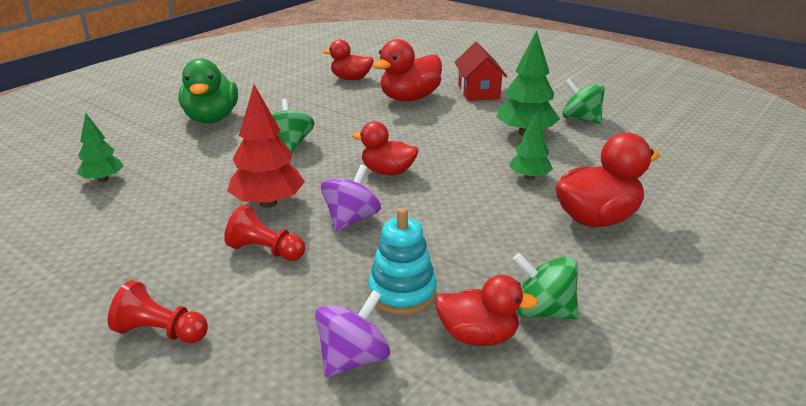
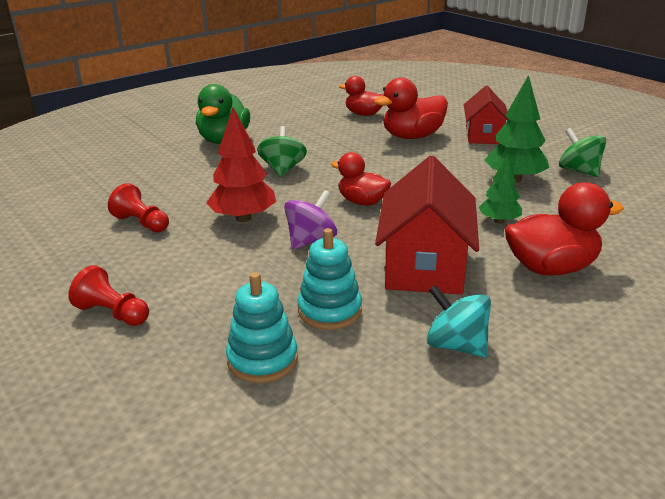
camera: 15 degrees right, 0 degrees up
(103, 180) = (115, 184): green tree -> none
(265, 251) = (225, 258): red pawn -> red pawn (142, 223)
(353, 359) = (262, 359): purple spinning top -> turquoise stacking toy
(478, 232) = (425, 265): none -> red house
(478, 336) = (384, 358): red duck -> none
(543, 311) = (456, 345): green spinning top -> turquoise spinning top

